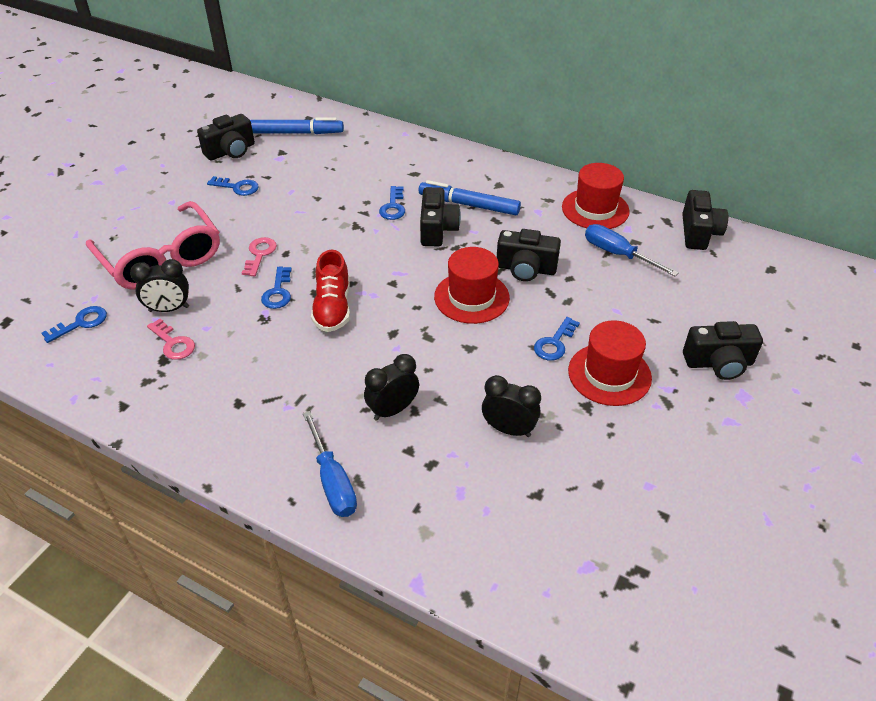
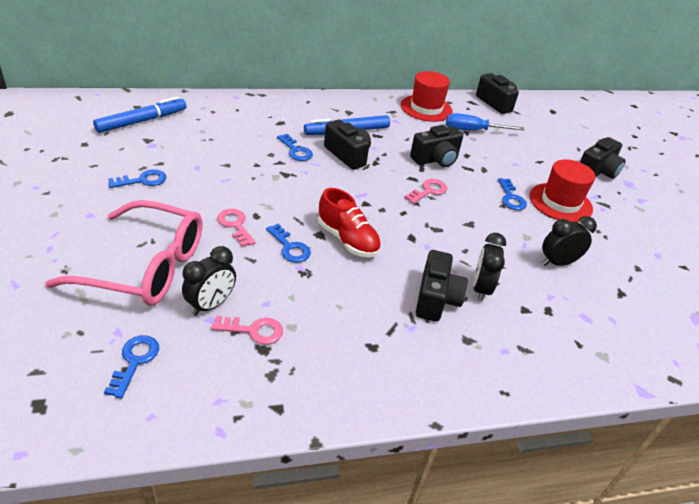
camera: 45 degrees left, 5 degrees down
(231, 151) = (96, 153): black camera -> black camera (436, 299)
(332, 481) = (510, 360): blue screwdriver -> none
(471, 297) = (428, 191): red hat -> pink key

